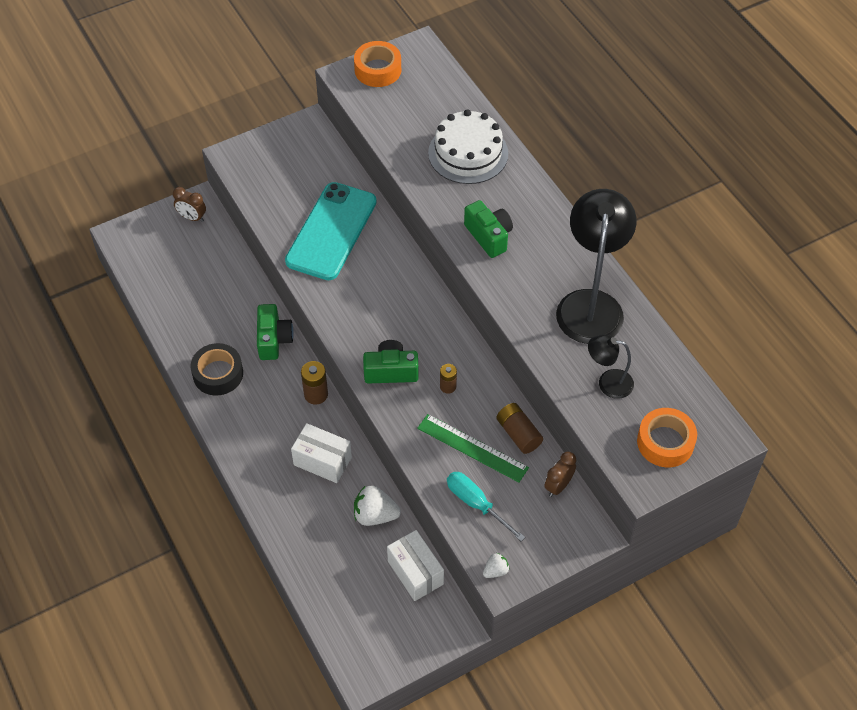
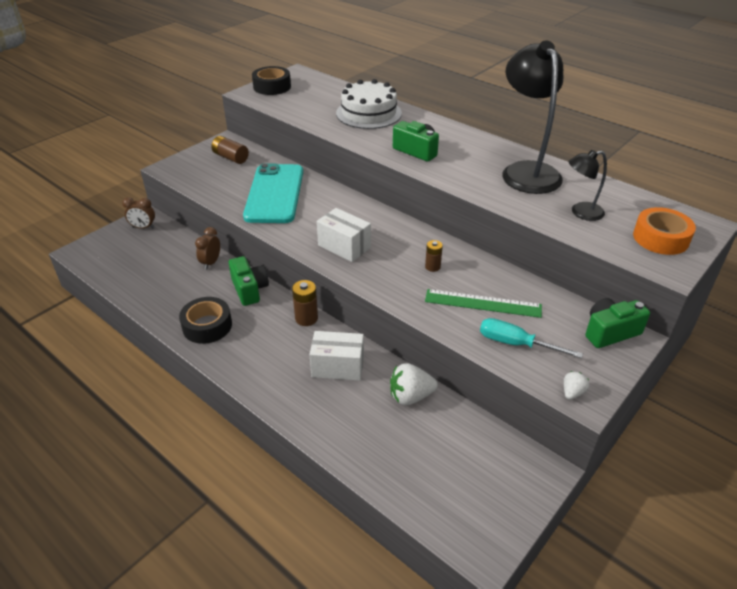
camera: 20 degrees left, 15 degrees down
(378, 70) = (272, 87): orange tape -> black tape
(391, 371) = (376, 268): green camera -> green camera (610, 332)
(415, 572) = (477, 434): white box -> white box (344, 246)
(518, 434) = (515, 284): brown battery -> brown battery (231, 157)
(558, 486) = (576, 311): brown clock -> brown clock (211, 263)

